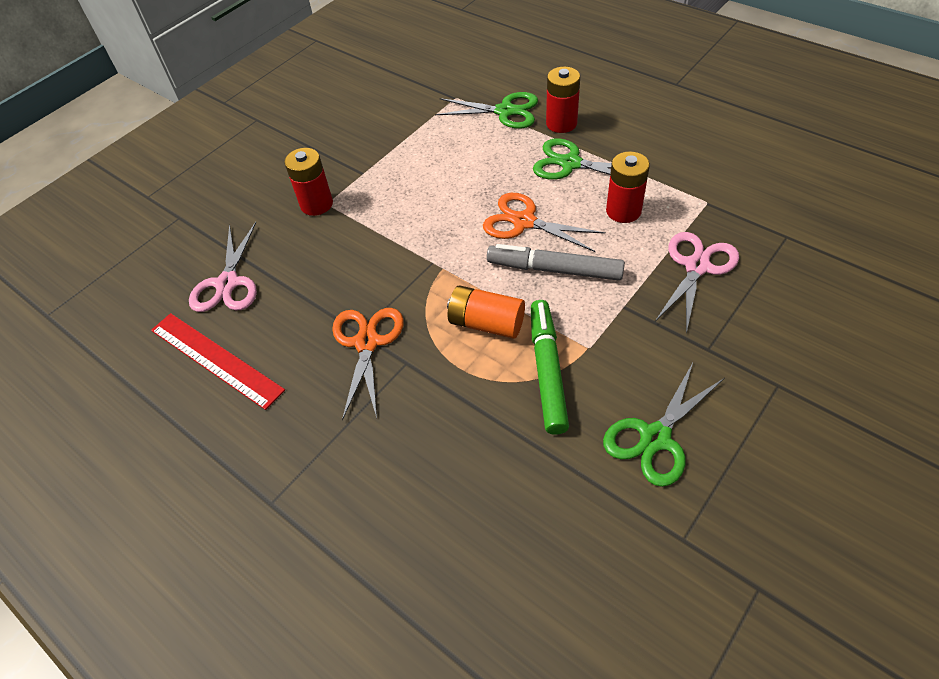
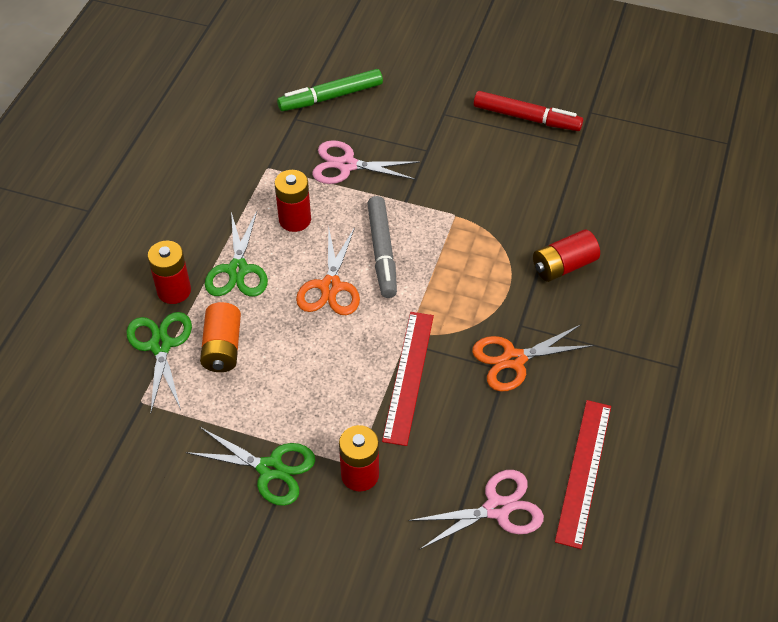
camera: 115 degrees left, 0 degrees up
(392, 256) = (408, 376): none -> red ruler
(469, 434) = (563, 266): none -> red battery
(486, 323) = (458, 283): orange battery -> orange battery (222, 347)
(547, 370) = (487, 234): green marker -> green marker (331, 97)
(655, 438) = (515, 167): green scissors -> green scissors (270, 469)
(755, 487) = (526, 118): none -> red marker

